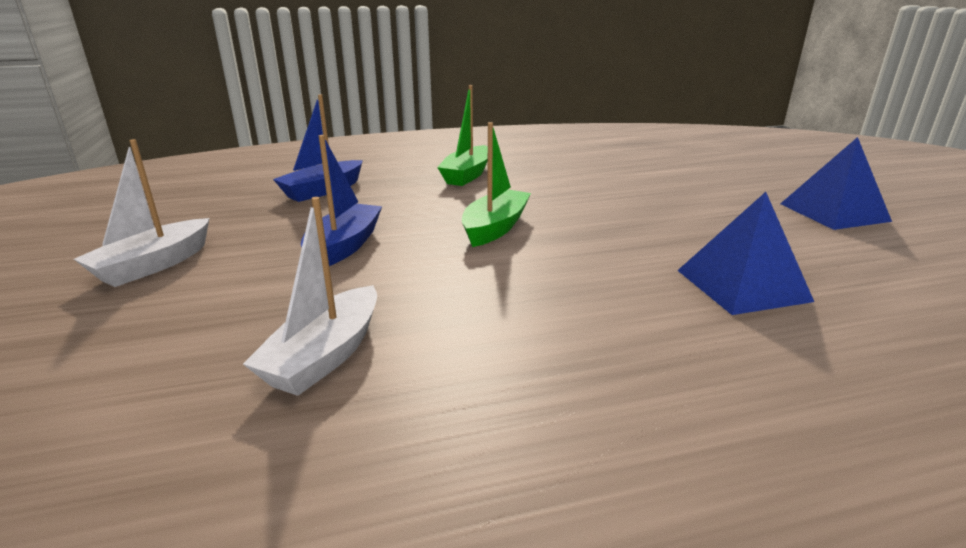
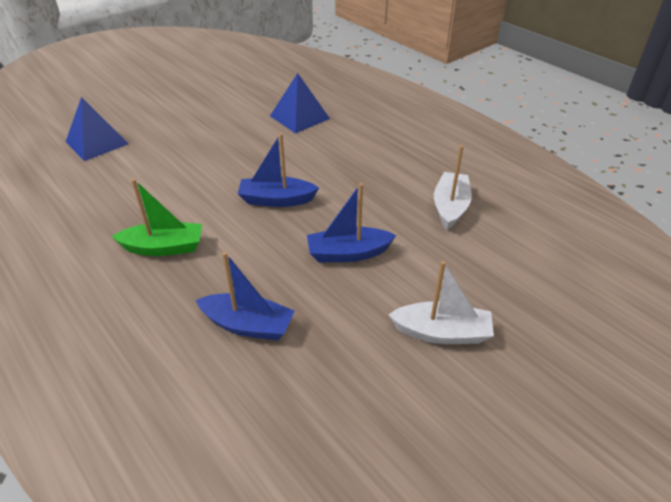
camera: 115 degrees left, 15 degrees up
(325, 356) = (450, 207): white boat -> white boat turned 75 degrees counterclockwise
(495, 228) = (276, 200): green boat -> blue boat
(834, 212) = (185, 95): blue pyramid -> blue pyramid (97, 142)

